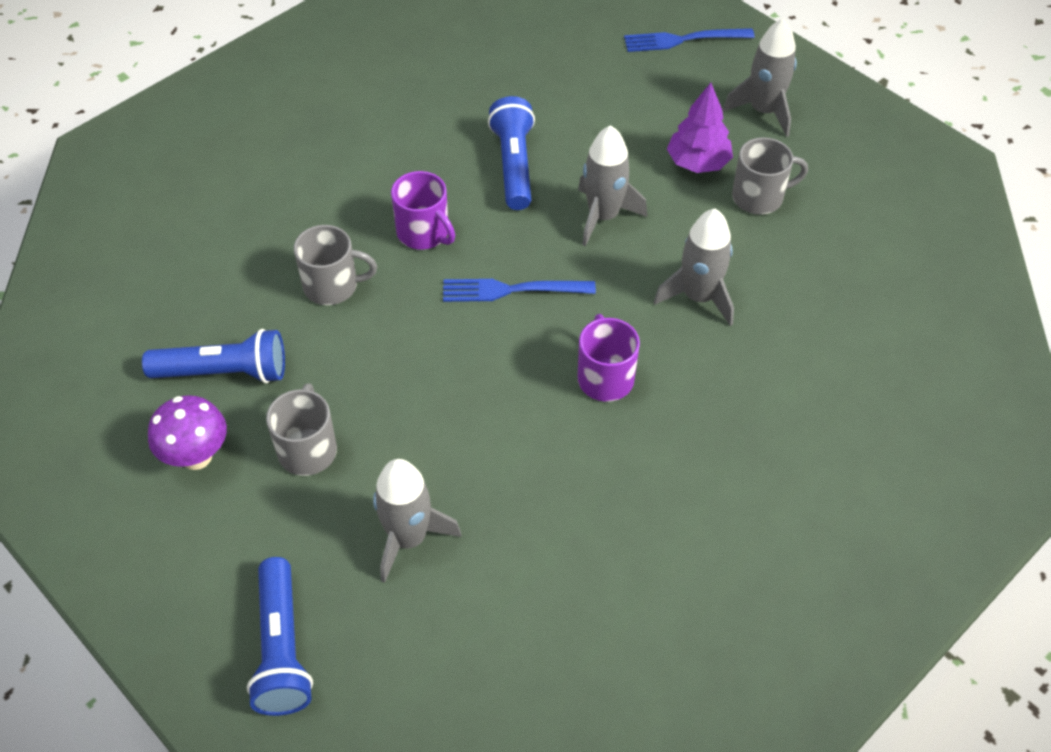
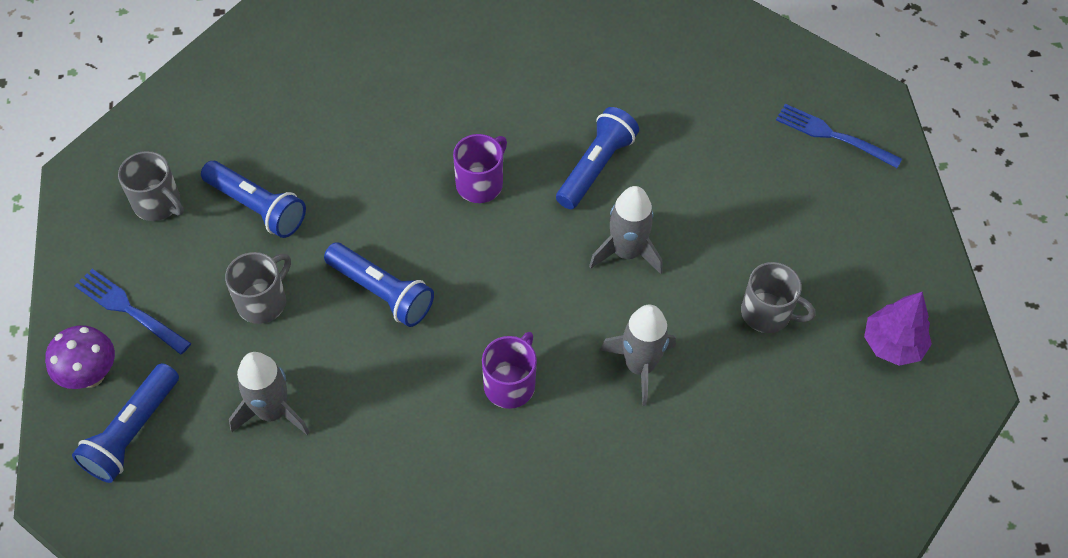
camera: 35 degrees right, 5 degrees up
(196, 457) = (191, 259): purple mushroom -> purple mushroom (91, 375)
(332, 286) = (381, 186): grey mug -> grey mug (158, 203)
(417, 373) = (381, 292): none -> blue flashlight
(424, 233) = (480, 183): purple mug -> purple mug turned 135 degrees counterclockwise
(512, 290) = (504, 270): blue fork -> blue fork (129, 310)
(698, 163) = (744, 252): purple tree -> purple tree (892, 344)
(763, 111) = (843, 240): grey rocket -> none

